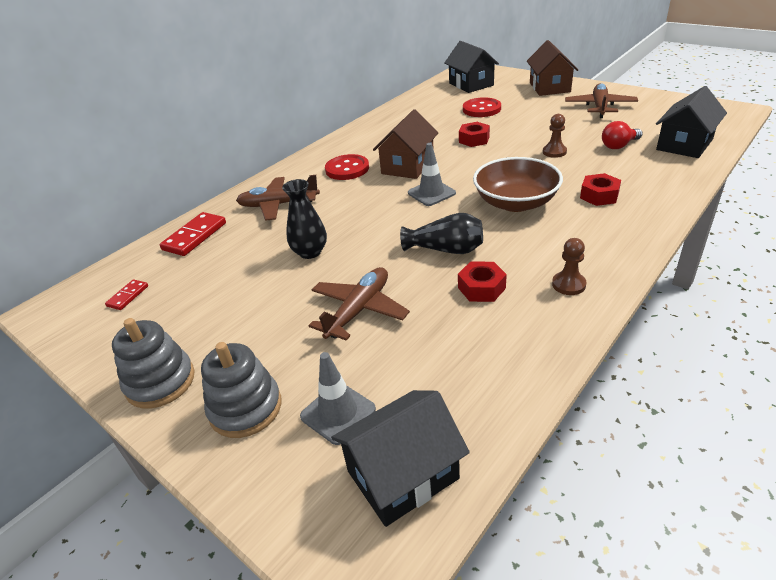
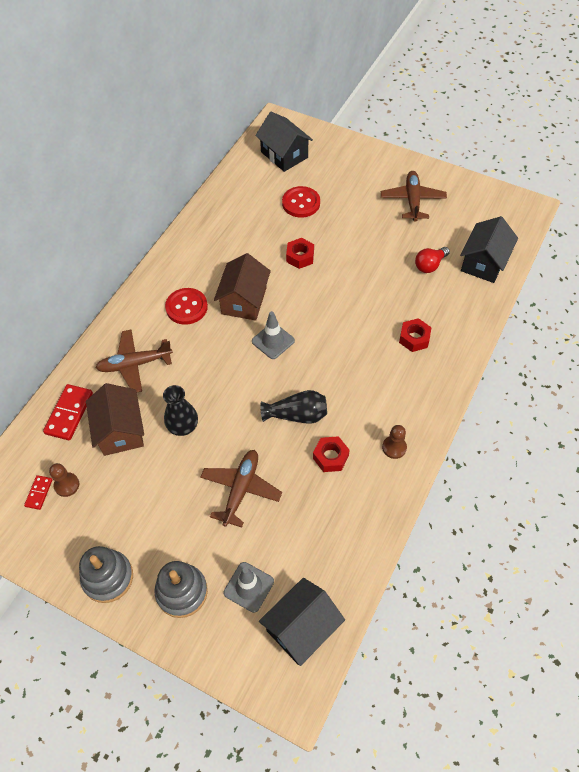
camera: 15 degrees left, 20 degrees up
(515, 202) = (347, 351): brown bowl -> none
(549, 87) = (364, 163): brown house -> brown house (120, 430)
(554, 152) = (374, 276): brown pawn -> brown pawn (67, 485)

